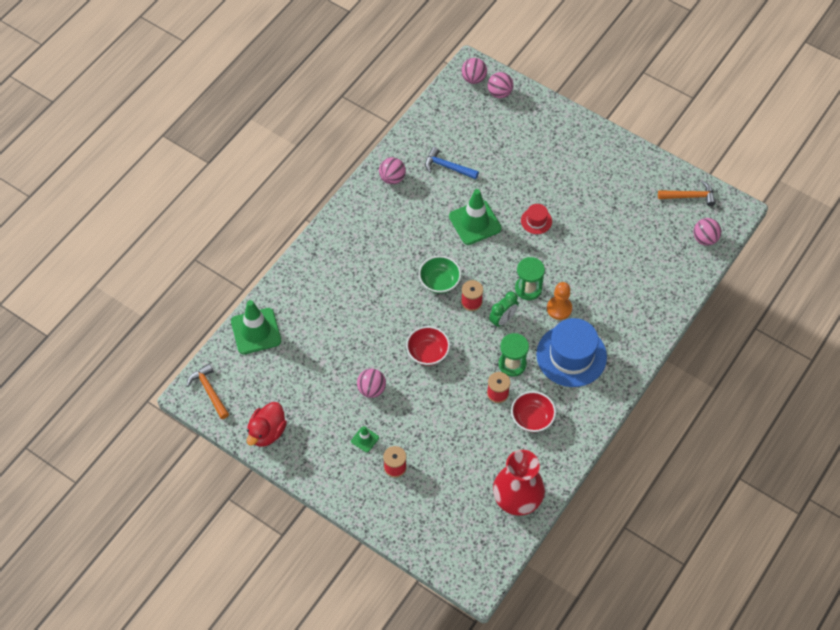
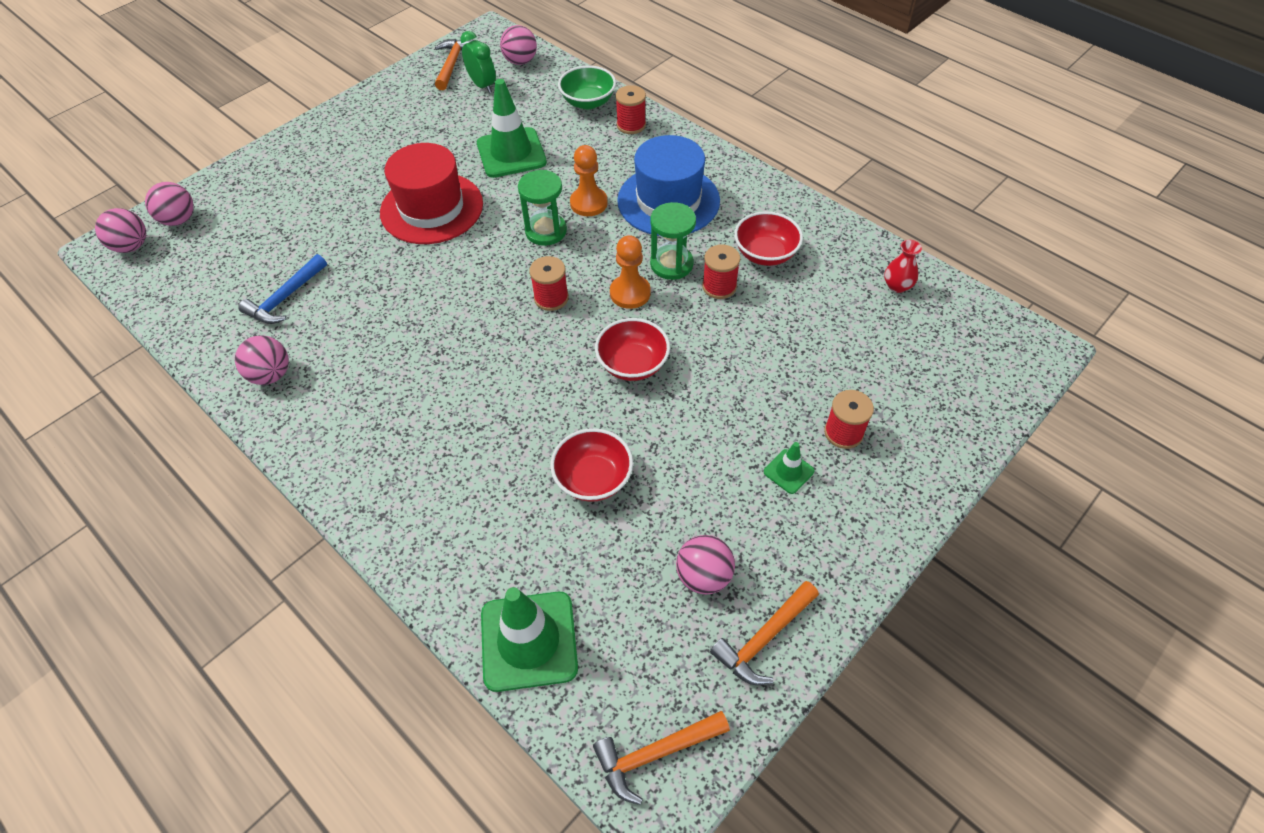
camera: 80 degrees left, 5 degrees down
(267, 432) = (763, 639): red duck -> orange hammer
(347, 344) = (593, 478): none -> red bowl
(371, 389) = (691, 451): pink ball -> pink ball (703, 576)
(439, 282) = (502, 333): green bowl -> green bowl (588, 102)
(475, 222) = (406, 277): green traffic cone -> green traffic cone (511, 153)
(483, 344) = (630, 293): none -> orange pawn
(503, 320) = (592, 265): green clock -> green clock (482, 85)
(517, 498) = (897, 286): red vase -> red vase, size x0.42
(536, 221) = (432, 208): red hat -> red hat, size x2.13
(646, 322) = (631, 125): none -> red spool

